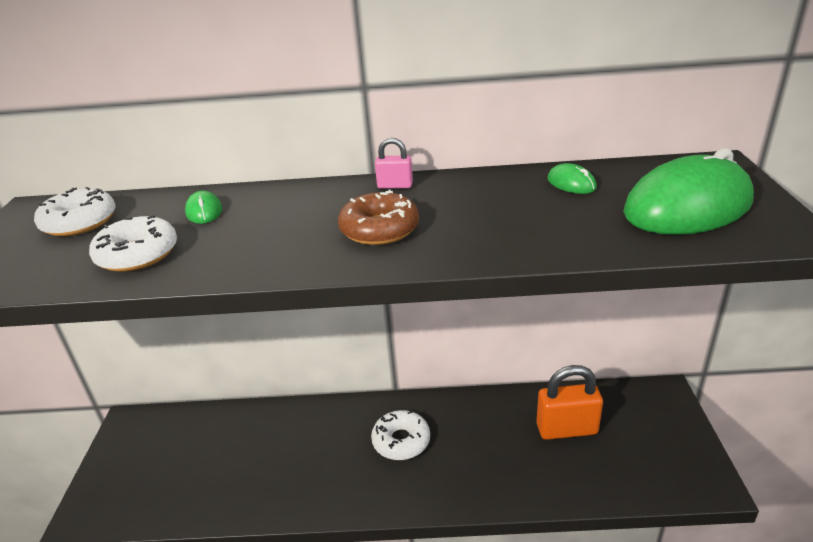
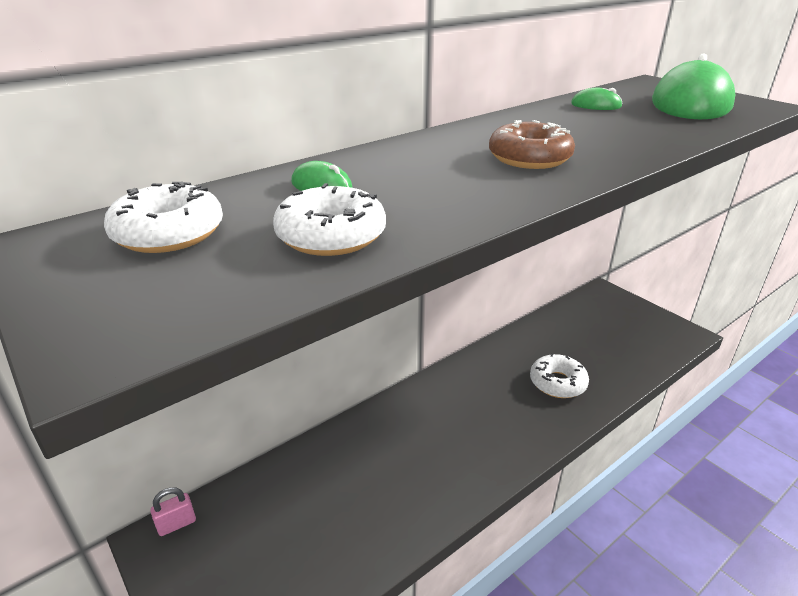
camera: 40 degrees left, 0 degrees up
(395, 186) = (470, 130): pink padlock -> pink padlock (177, 524)
(401, 441) = (472, 406): white donut -> white donut (557, 383)
(566, 429) = (575, 340): orange padlock -> none

